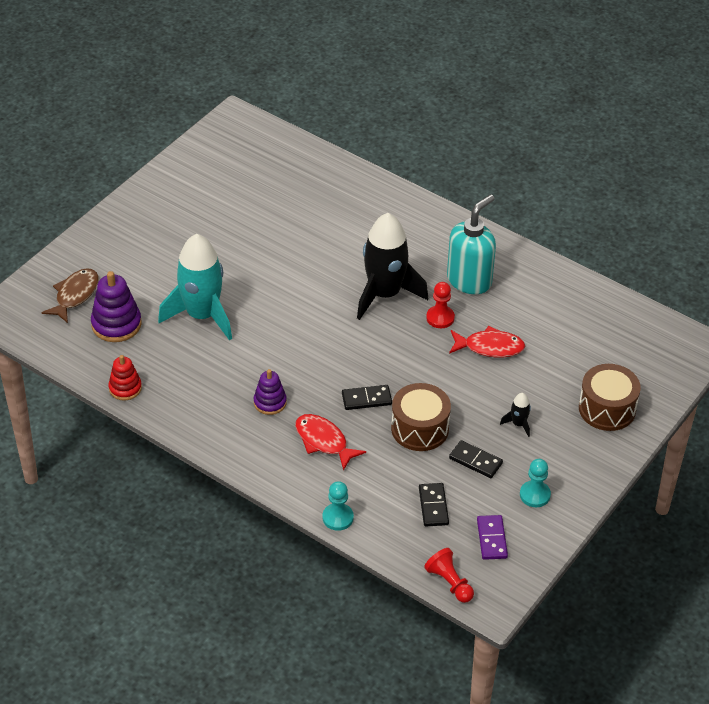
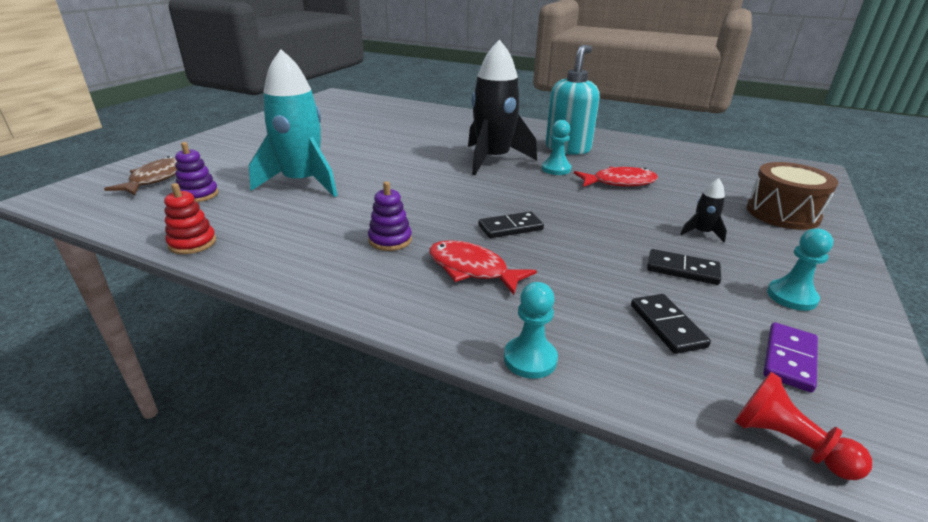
camera: 10 degrees left, 15 degrees down
(116, 324) = (198, 195): purple stacking toy -> purple stacking toy, size x0.64
(420, 428) = (590, 246): brown drum -> none
(440, 318) = (556, 169): red pawn -> turquoise pawn
(491, 539) = (789, 359): purple domino -> purple domino turned 45 degrees clockwise

